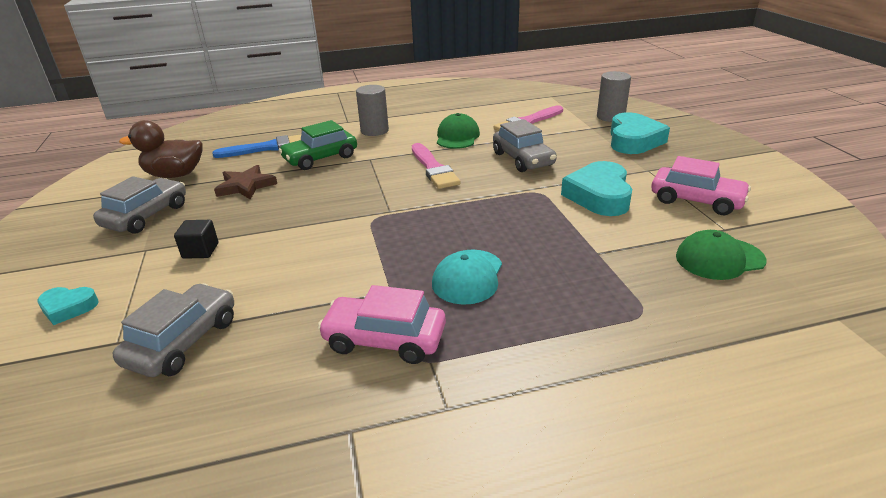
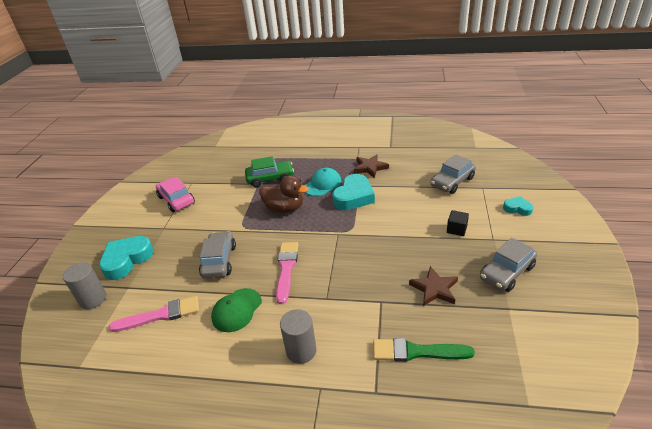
camera: 155 degrees left, 5 degrees up
(175, 175) = (504, 326): brown duck -> brown duck (284, 208)
(268, 148) = (416, 352): blue brush -> green brush
(320, 158) = (367, 312): green car -> green car (270, 178)
(384, 339) = (370, 168): pink car -> brown star
(599, 195) = (215, 215): turquoise heart -> turquoise heart (354, 197)
(719, 259) = (216, 171): green cap -> none

